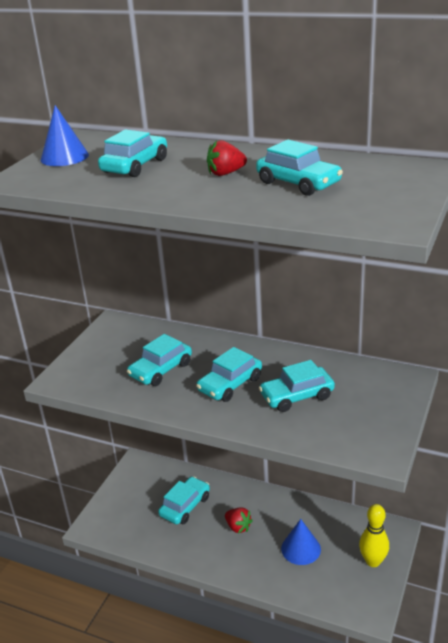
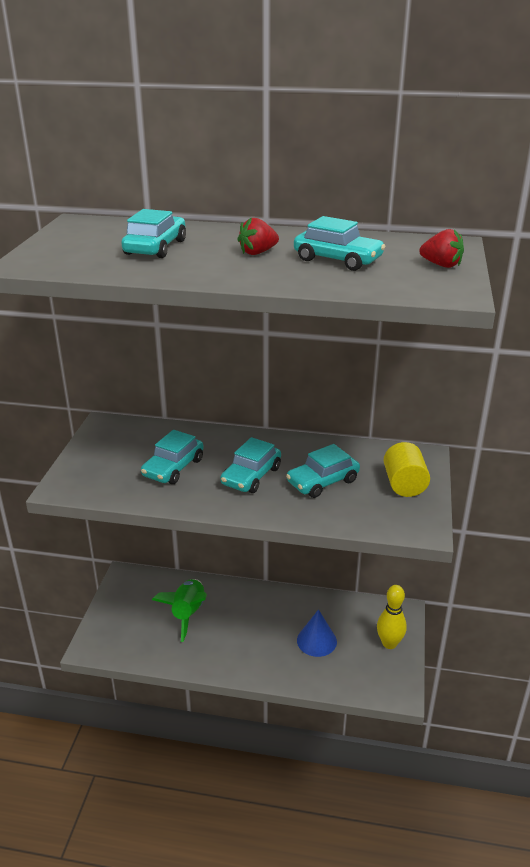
camera: 15 degrees left, 0 degrees up
(64, 157) = (70, 241): blue cone -> none
(185, 506) = (188, 613): turquoise car -> green rocket
(238, 527) = (248, 627): red strawberry -> red strawberry (441, 265)
(377, 406) = (404, 484): none -> yellow cylinder

